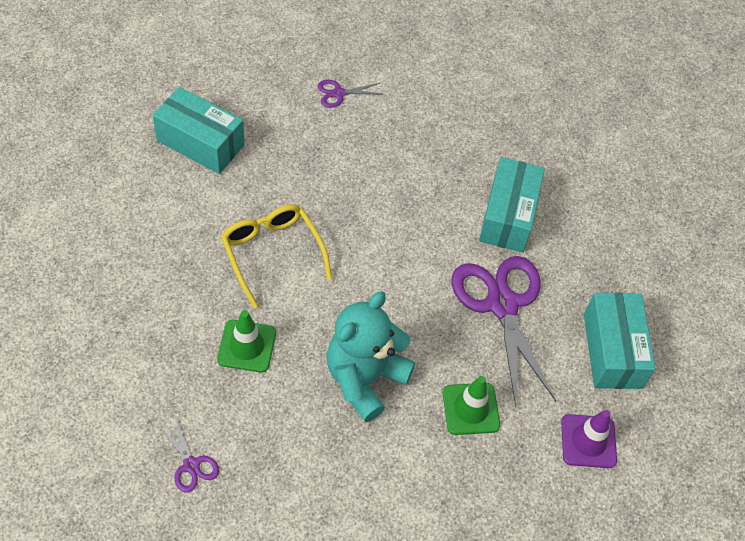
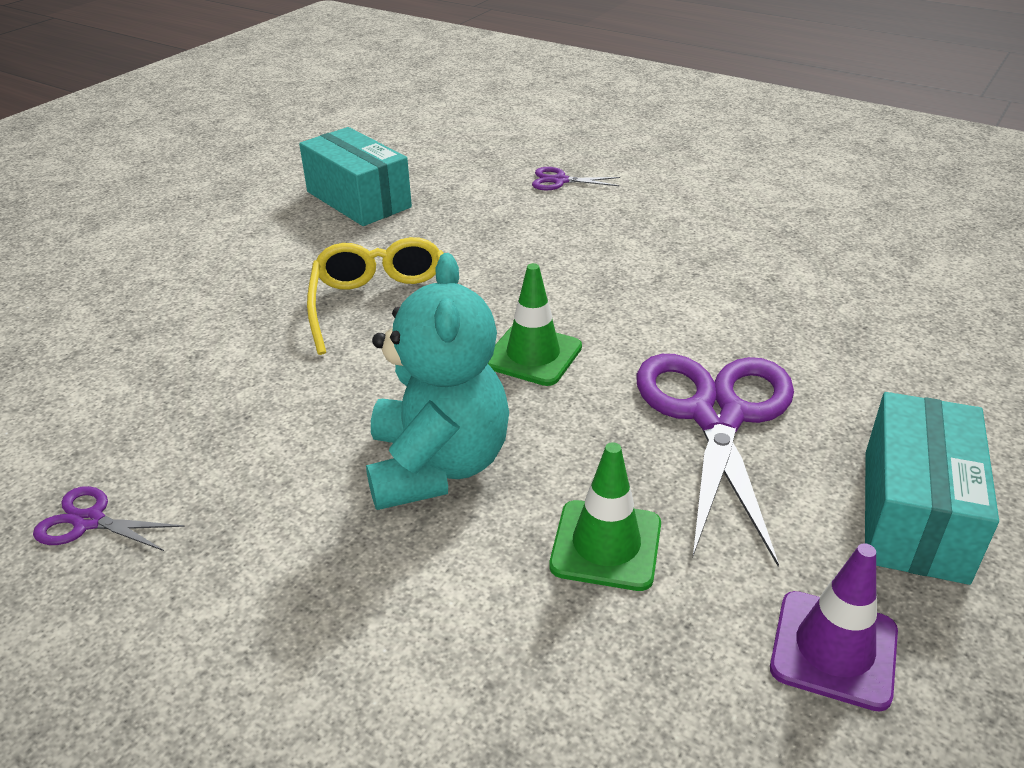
camera: 25 degrees right, 20 degrees down
(191, 465) = (89, 521): purple scissors -> purple scissors turned 120 degrees clockwise
(247, 346) = (280, 394): green traffic cone -> green traffic cone (533, 355)
(364, 378) = (437, 466): turquoise teddy bear -> turquoise teddy bear turned 120 degrees clockwise
(508, 216) = (761, 318): turquoise box -> none

